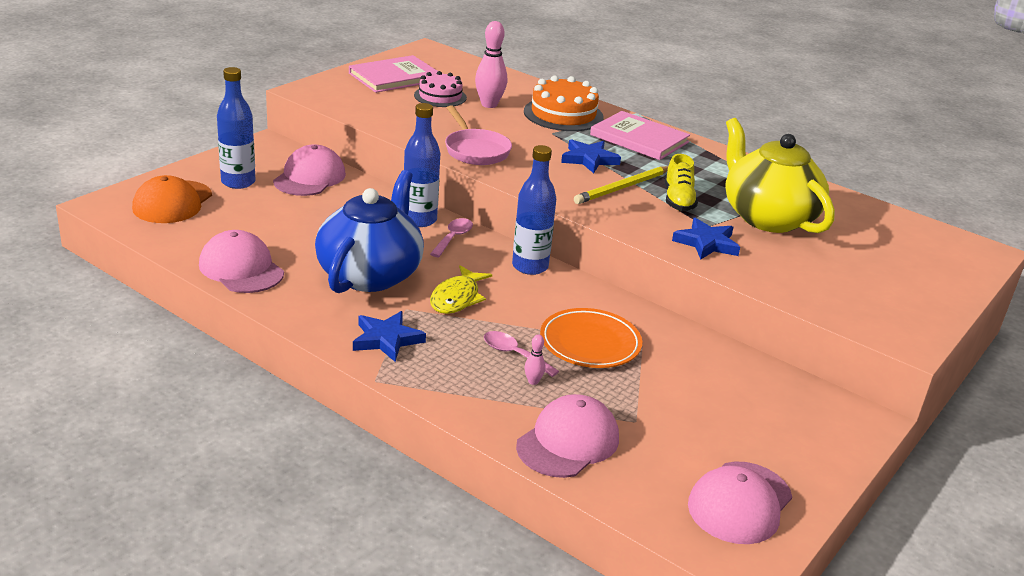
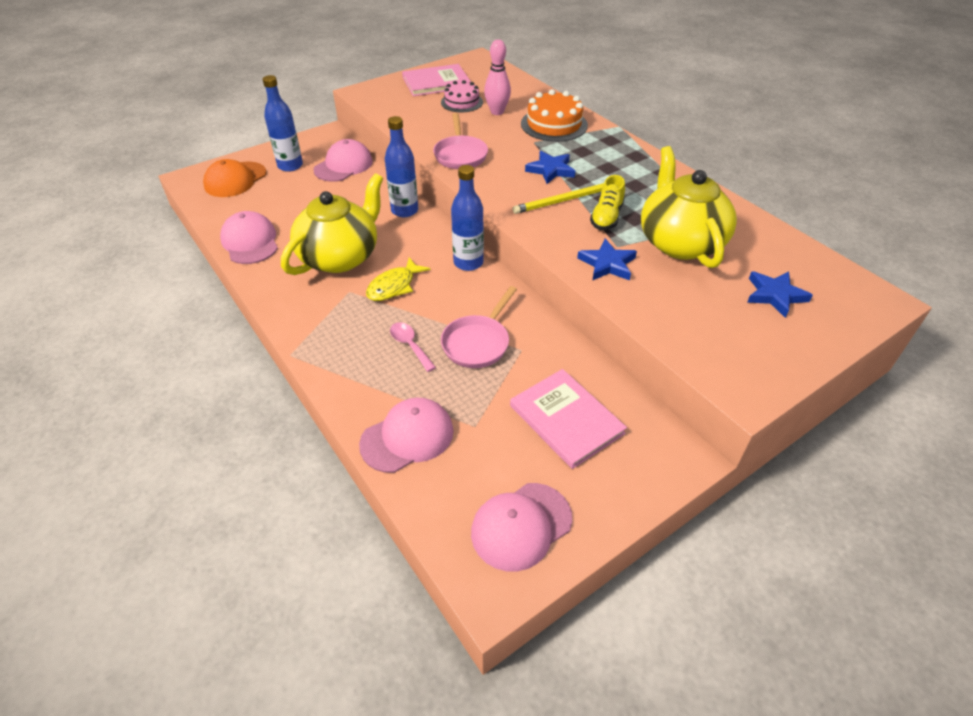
camera: 20 degrees right, 15 degrees up
(370, 274) = (340, 257): blue teapot -> yellow teapot
(386, 339) = (319, 318): blue star -> blue star (775, 295)
(453, 238) = (422, 229): pink spoon -> none
(533, 381) = (411, 373): pink bowling pin -> none
(590, 343) = (478, 343): orange plate -> pink pan
(639, 138) = (606, 152): pink book -> pink book (566, 419)

